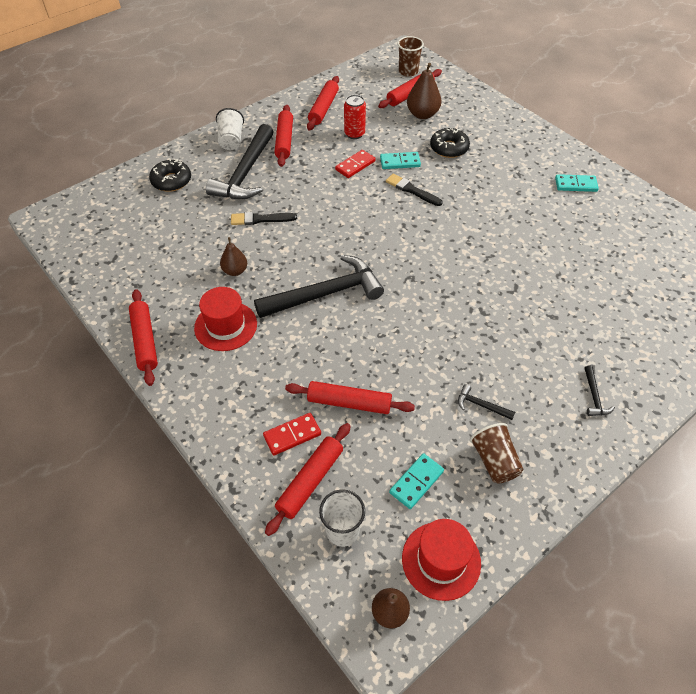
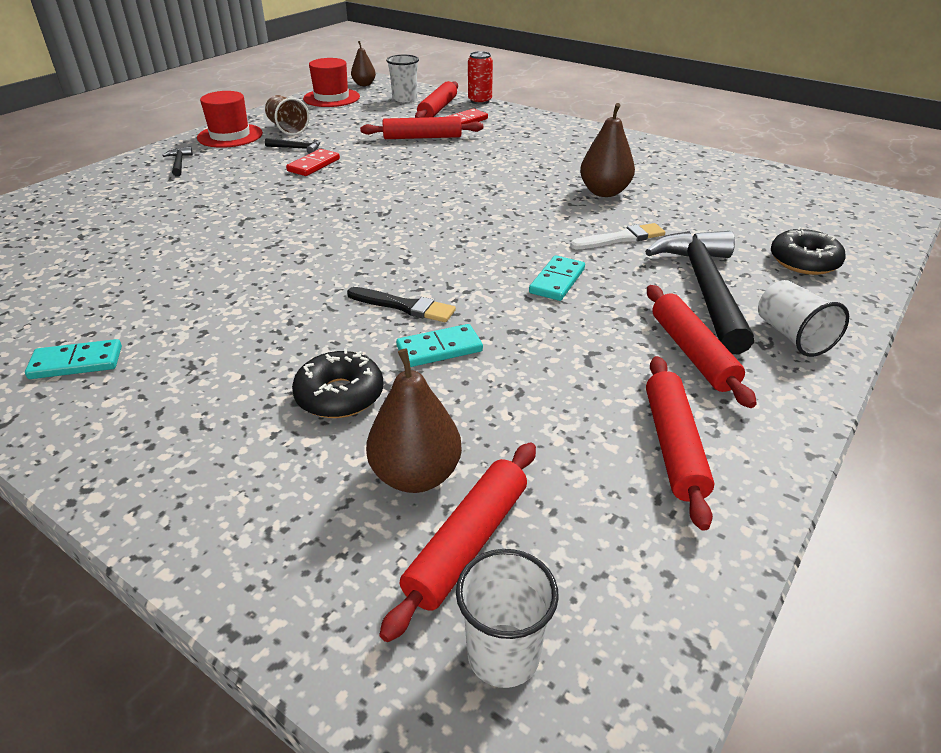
camera: 165 degrees right, 15 degrees down
(145, 341) = (642, 144): red rolling pin -> none
(225, 326) = (574, 159): red hat -> red hat (230, 136)
(235, 271) = (604, 192): brown pear -> brown pear, size x1.56
(260, 219) = (621, 238): black brush -> white brush
(325, 294) = (483, 189): black hammer -> none
(354, 134) = (560, 392): red can -> red can (479, 101)
(355, 165) = (523, 330): red domino -> red domino (314, 165)
(408, 71) = (503, 655): brown cup -> white cup
(416, 482) = (353, 116): turquoise domino -> turquoise domino (557, 281)

